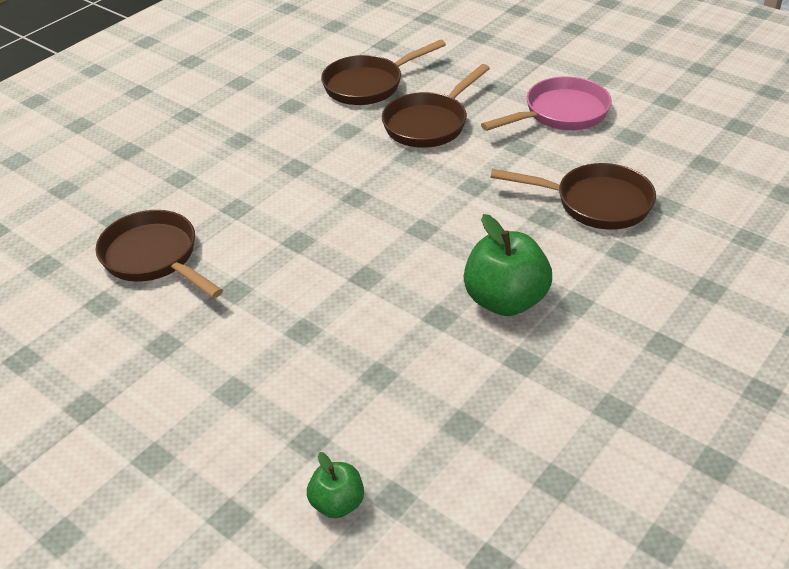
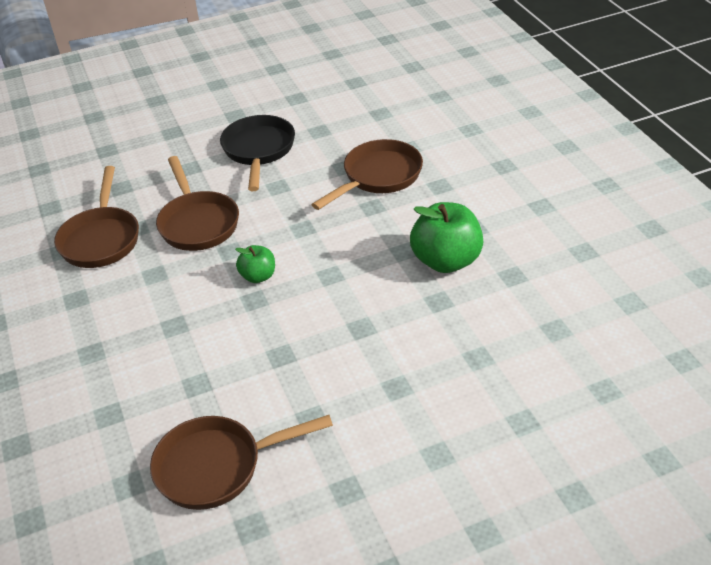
camera: 60 degrees left, 0 degrees up
(337, 503) = (593, 424): green apple -> green apple (258, 276)
(560, 113) = (258, 151): pink pan -> black pan

